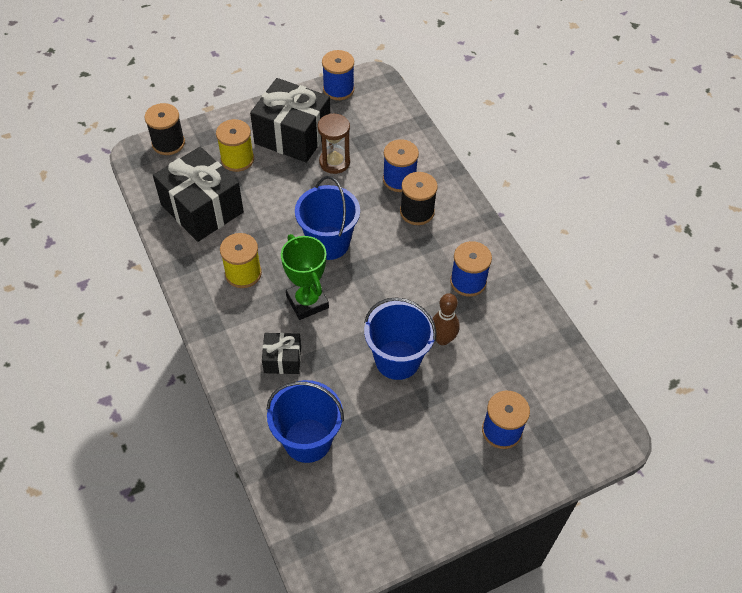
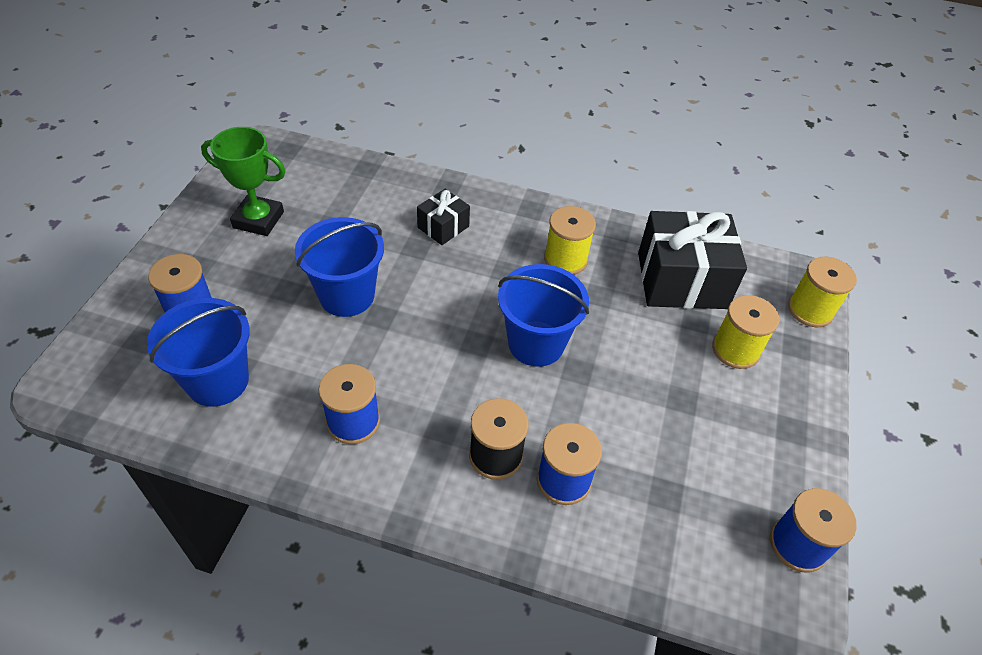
camera: 130 degrees right, 5 degrees down
(168, 143) = (810, 310): black spool -> yellow spool
(292, 135) = (737, 426): black gift -> none
(307, 302) = (483, 280): green trophy -> green trophy (258, 220)
(307, 440) = (355, 195): blue bucket -> blue bucket (218, 381)
(334, 162) = (653, 435): brown hourglass -> none
(442, 339) = (322, 343): brown bowling pin -> none

